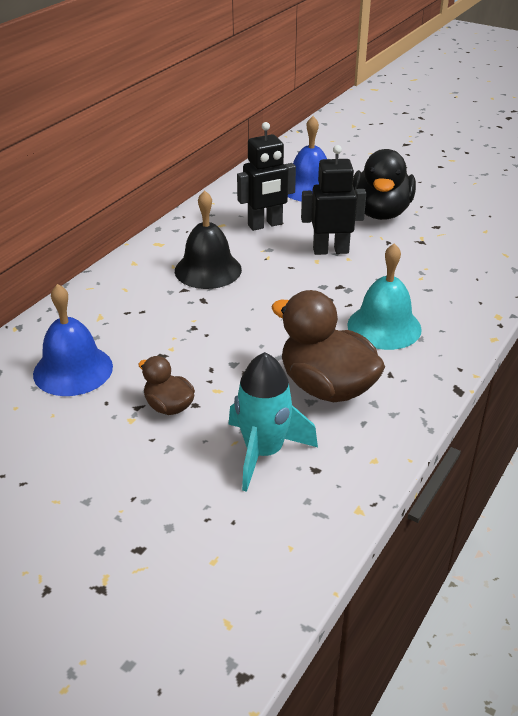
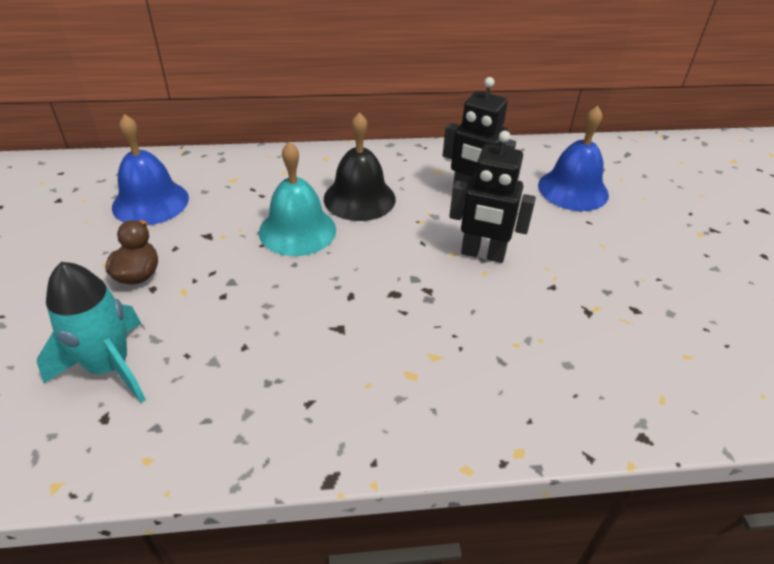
camera: 50 degrees right, 5 degrees up
(326, 387) = (245, 362): brown duck -> none
(330, 250) = (482, 254): black robot -> black robot turned 150 degrees clockwise
(381, 212) = (600, 255): black duck -> none
(384, 327) = (390, 357): turquoise bell -> turquoise bell (297, 230)

